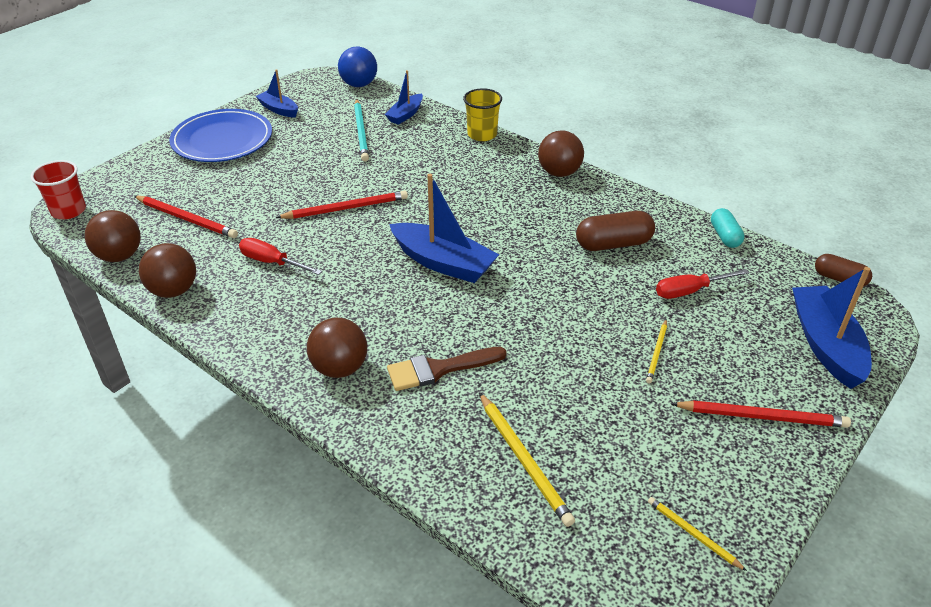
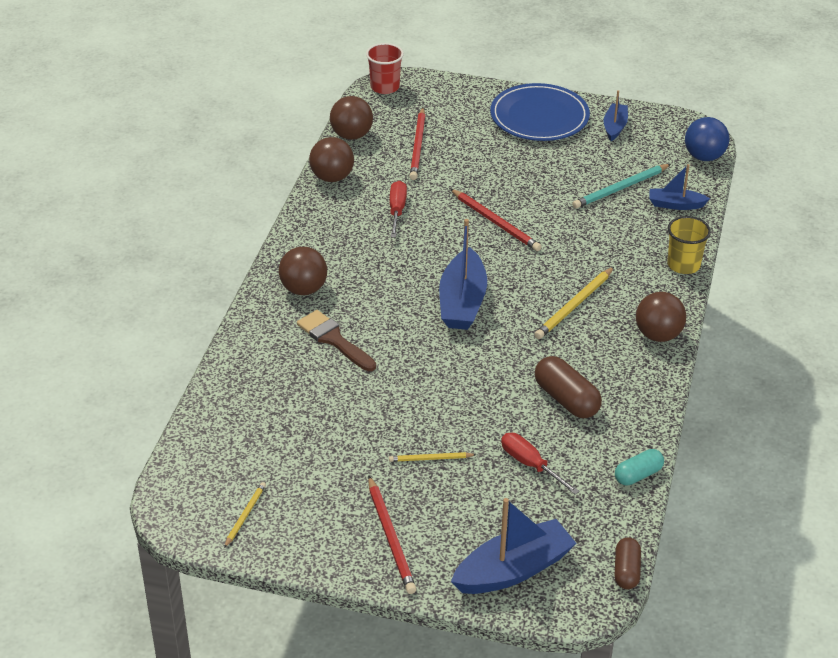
camera: 65 degrees right, 0 degrees up
(524, 460) = (267, 410): yellow pencil -> yellow pencil (574, 306)

